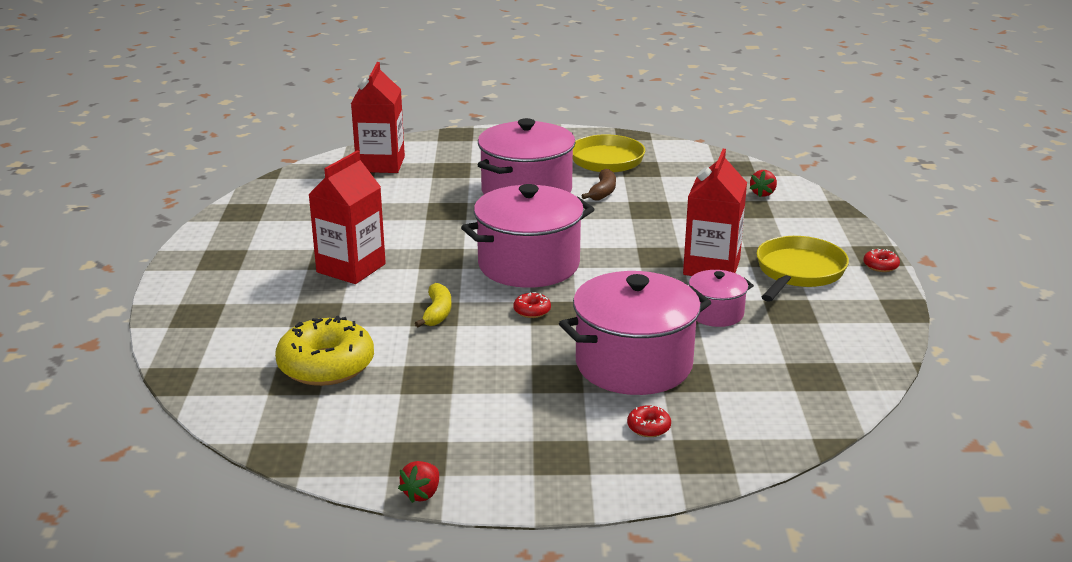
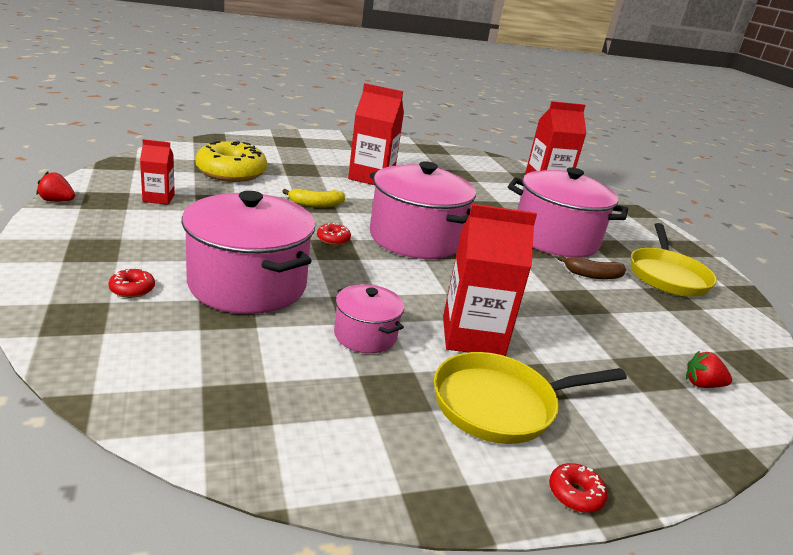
camera: 70 degrees right, 0 degrees up
(415, 419) = (158, 198): none -> red carton
(798, 272) = (501, 404): yellow pan -> yellow pan turned 150 degrees clockwise

